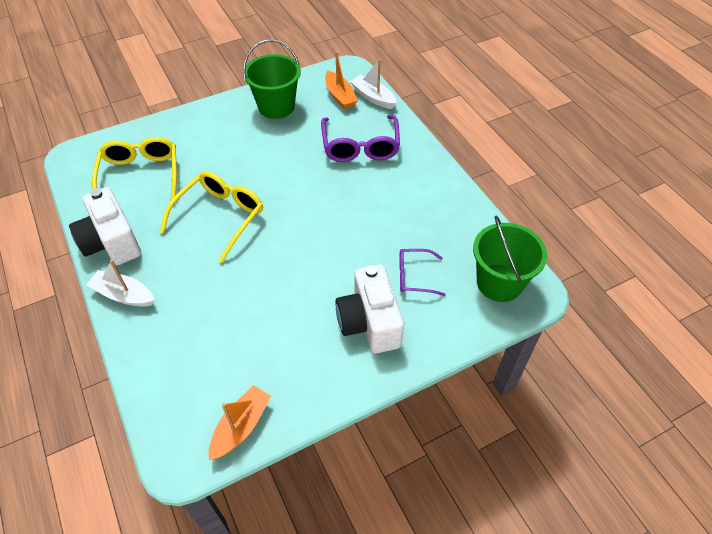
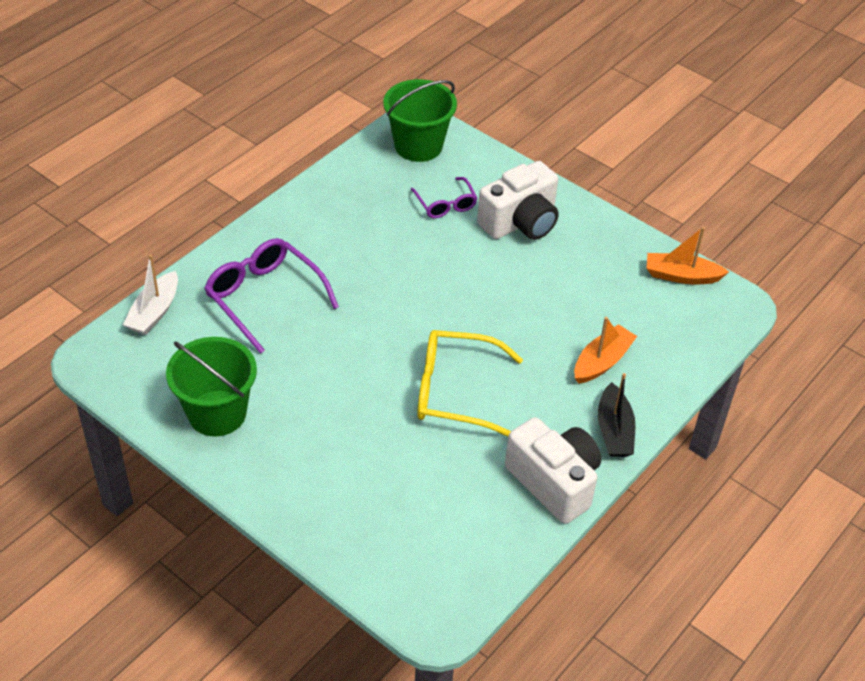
camera: 115 degrees left, 5 degrees down
(111, 242) = (554, 482): white camera -> white camera turned 75 degrees counterclockwise
(124, 295) = (614, 430): white boat -> black boat
(140, 176) = (432, 510): yellow glasses -> none
(340, 96) = (164, 349): orange boat -> orange boat (602, 362)
(360, 146) = (264, 298): purple glasses -> purple glasses turned 105 degrees counterclockwise

